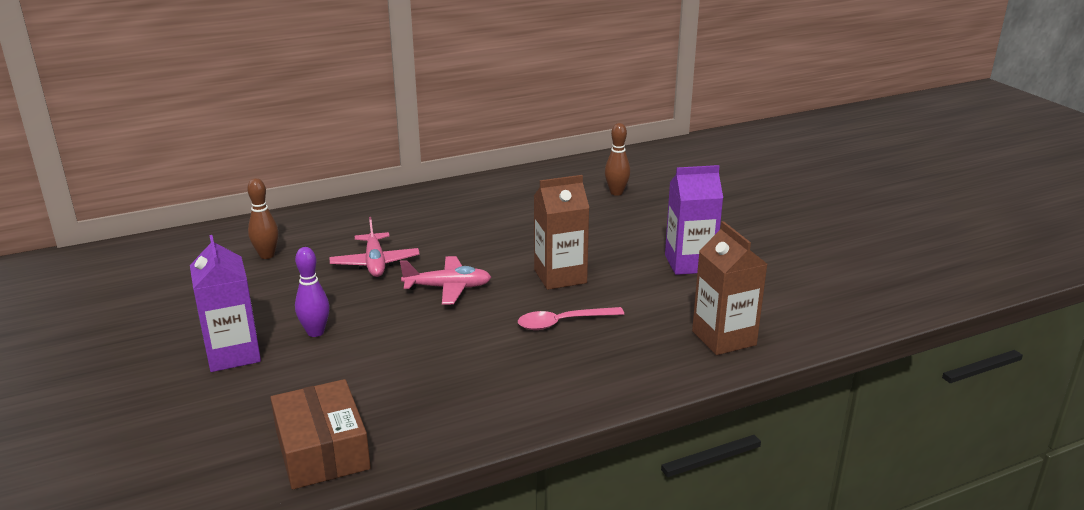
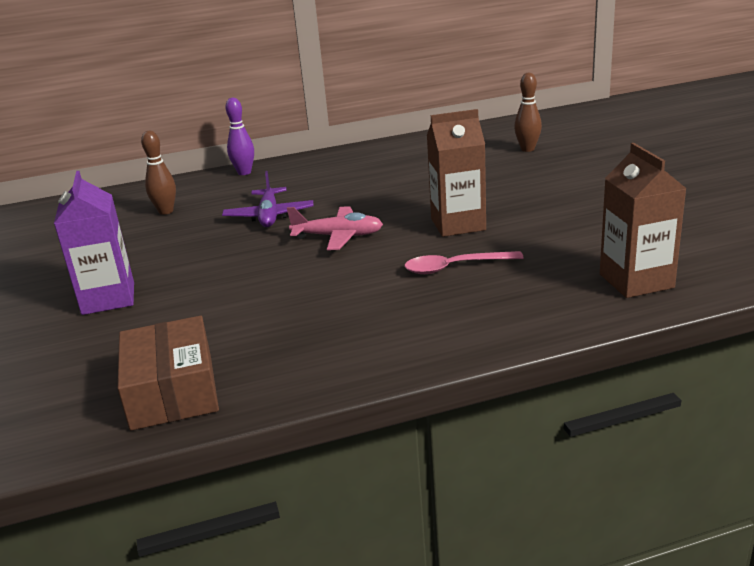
camera: 10 degrees right, 0 degrees up
(315, 332) = (195, 278): purple bowling pin -> purple bowling pin (244, 172)
(375, 263) = (269, 216): pink plane -> purple plane
(689, 263) = (601, 210): purple carton -> none

